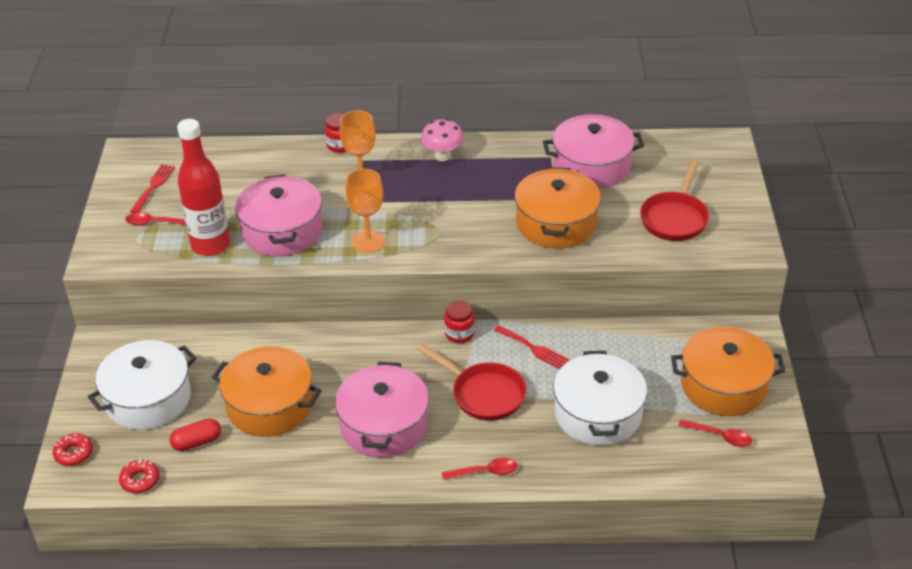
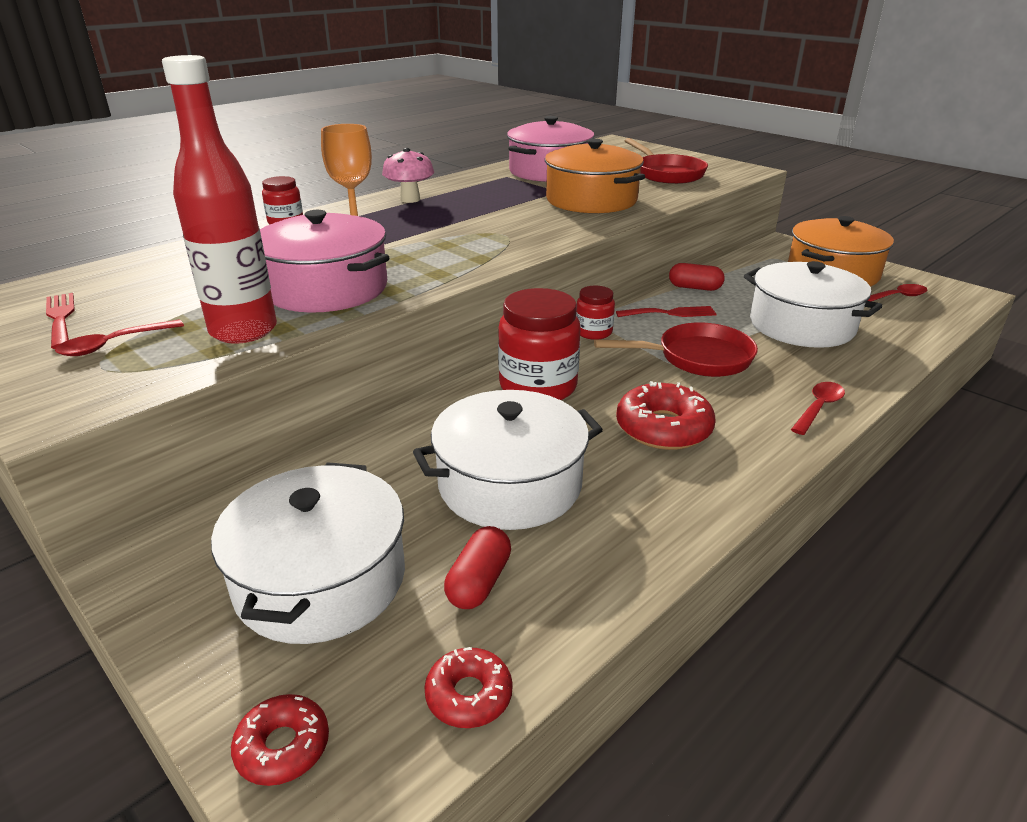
camera: 45 degrees left, 10 degrees down
(269, 405) = (510, 484): orange pot -> white pot
(366, 355) = (538, 386): none -> red jar
(368, 241) = (445, 262): orange goblet -> none
(384, 425) = (663, 428): pink pot -> red donut
(591, 336) = (695, 288): none -> red capsule

